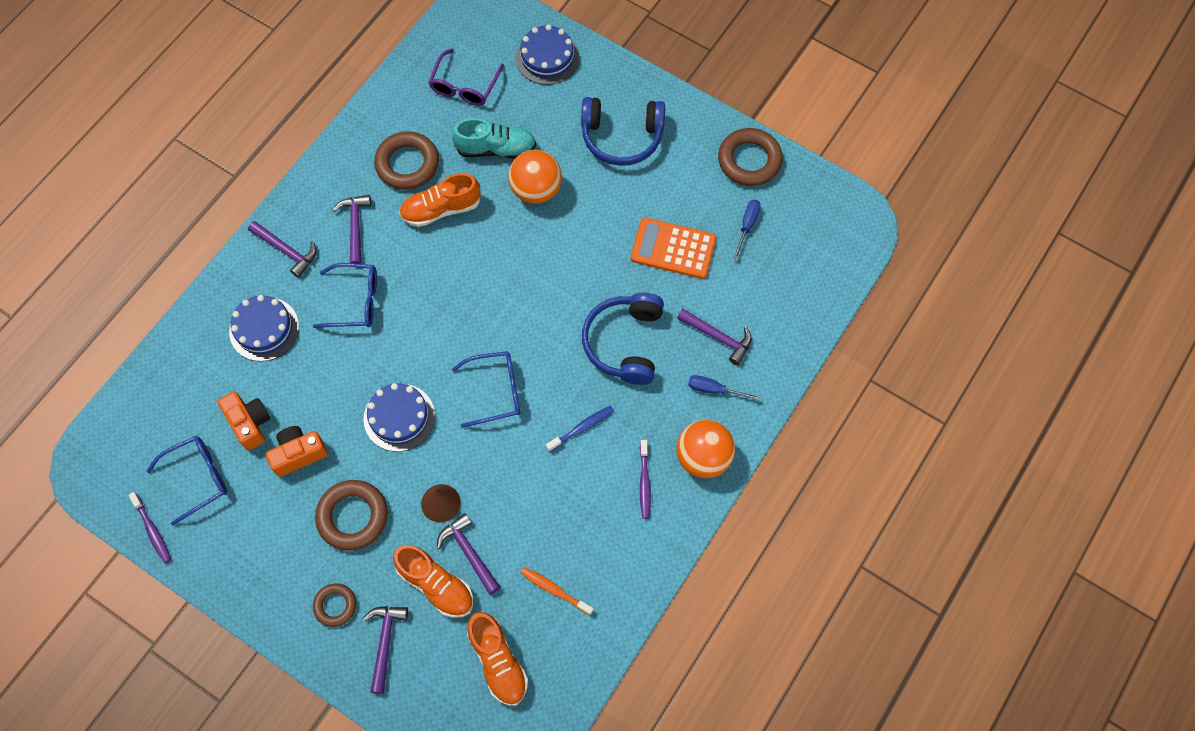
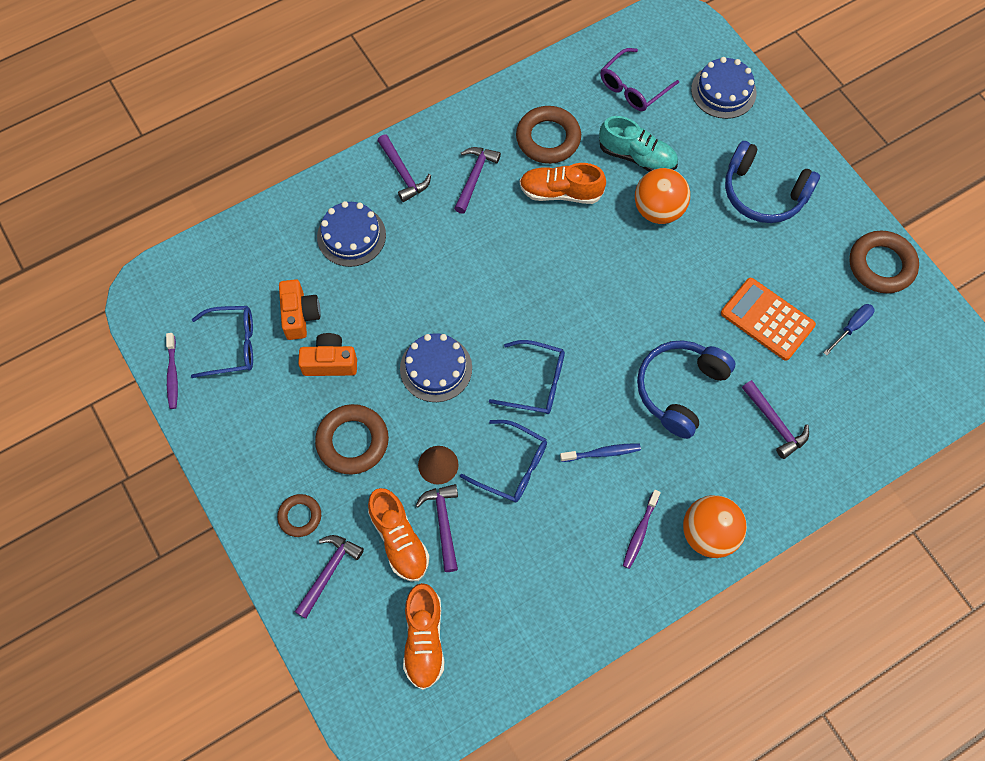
camera: 25 degrees right, 0 degrees up
(355, 301) = (444, 244): blue glasses -> blue glasses (512, 466)
(555, 590) = (508, 596): orange toothbrush -> none
(714, 390) = (748, 472): blue screwdriver -> none

